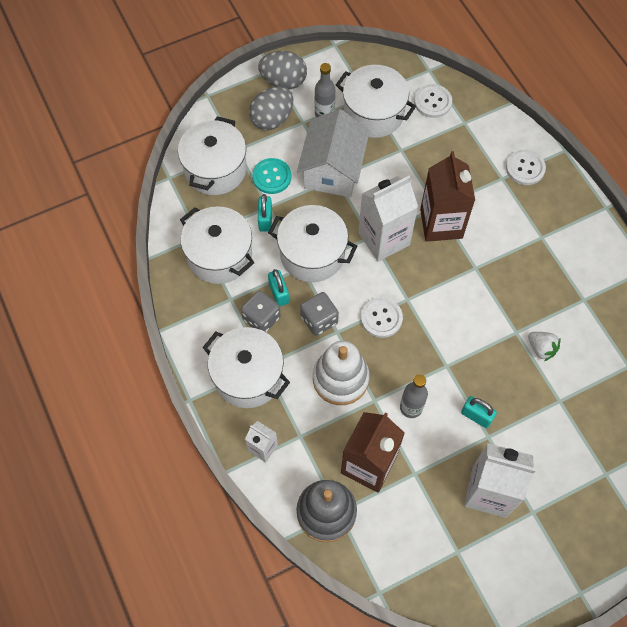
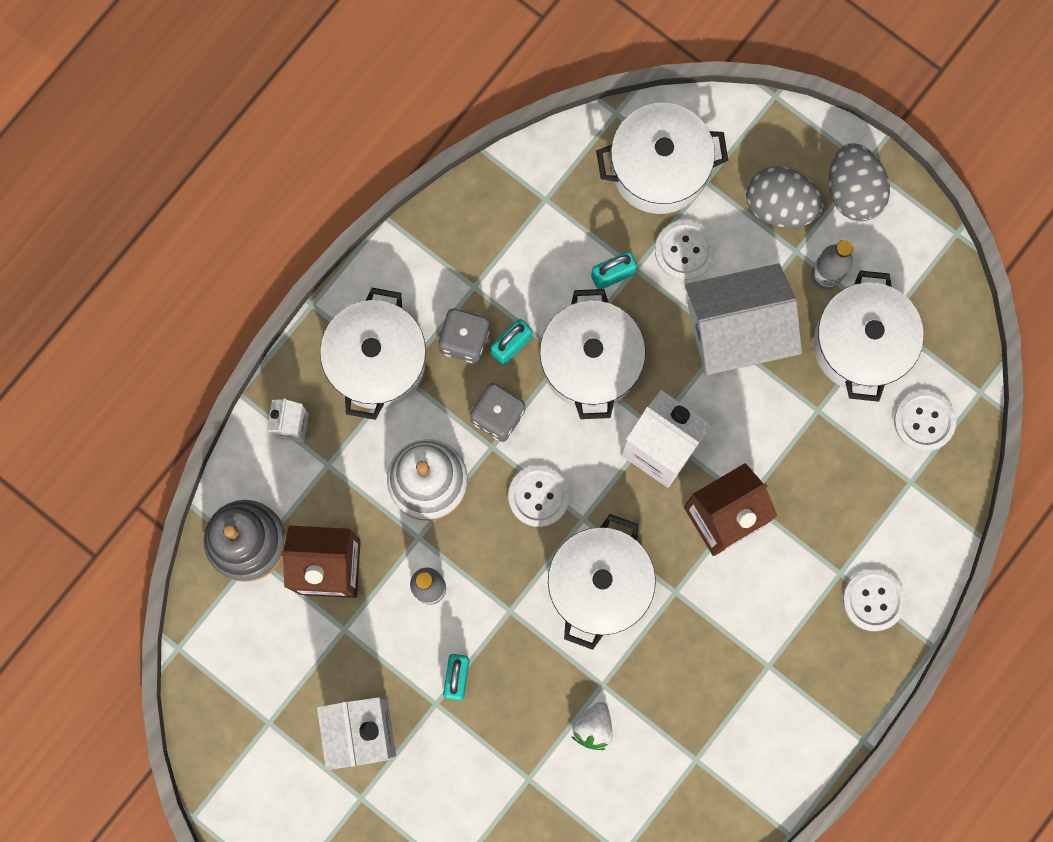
camera: 65 degrees right, 15 degrees up
(219, 255) = (529, 241): white pot -> white pot (599, 584)
(271, 177) = (684, 251): turquoise button -> white button

